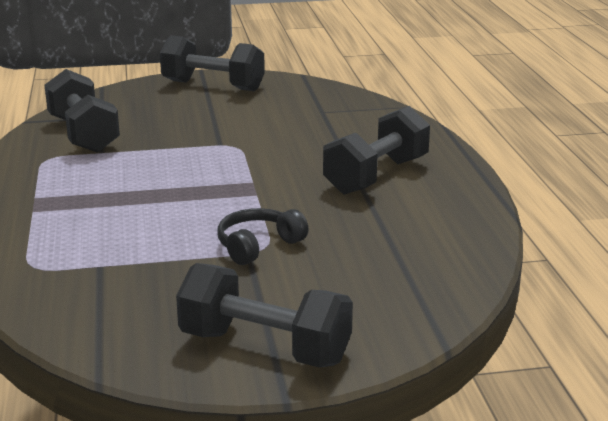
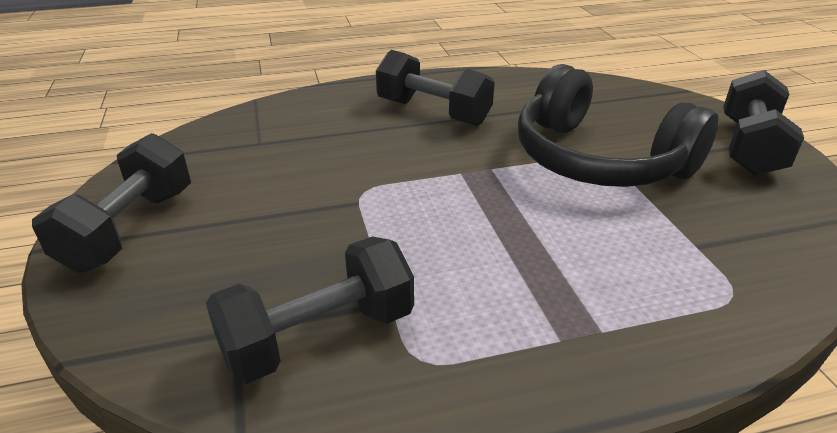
camera: 95 degrees left, 10 degrees up
(258, 246) = (598, 160): black headphones -> black headphones, size x2.26

